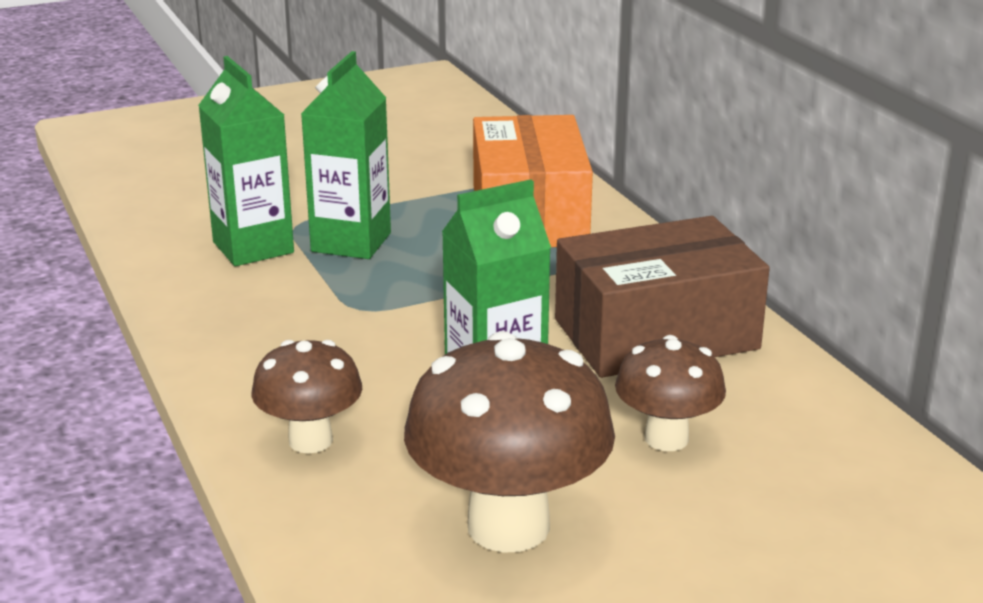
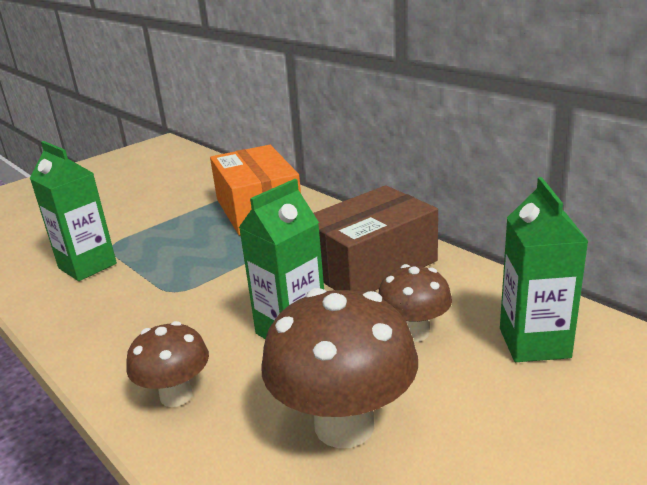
camera: 15 degrees left, 0 degrees up
(351, 242) = (152, 249): green carton -> green carton (534, 343)

